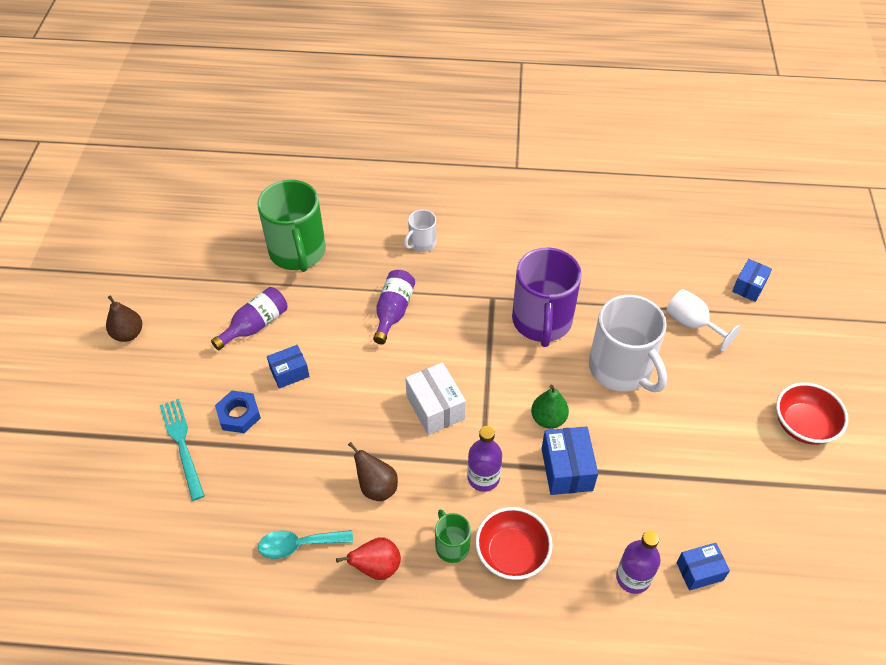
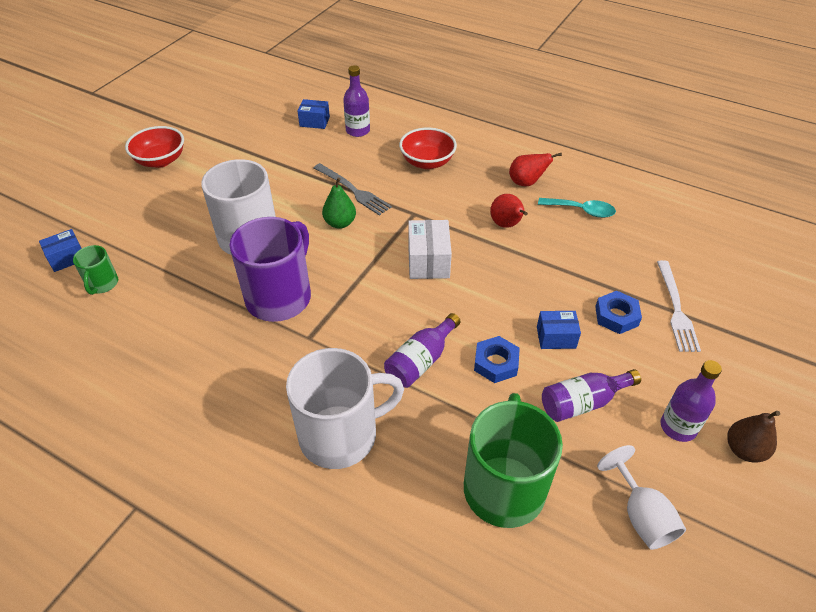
camera: 155 degrees left, 5 degrees down
(182, 445) = (676, 308): turquoise fork -> white fork
(333, 332) = (496, 363): none -> blue nut
(376, 487) = (506, 225): brown pear -> red pear
(421, 243) = (341, 435): white mug -> white mug, size x2.08
(451, 545) = (466, 177): green mug -> green mug (102, 284)
(483, 478) = (419, 205): purple bottle -> purple bottle (678, 427)
(566, 469) = (353, 190): blue box -> grey fork
(692, 324) = (153, 247): white goblet -> white goblet (641, 515)

